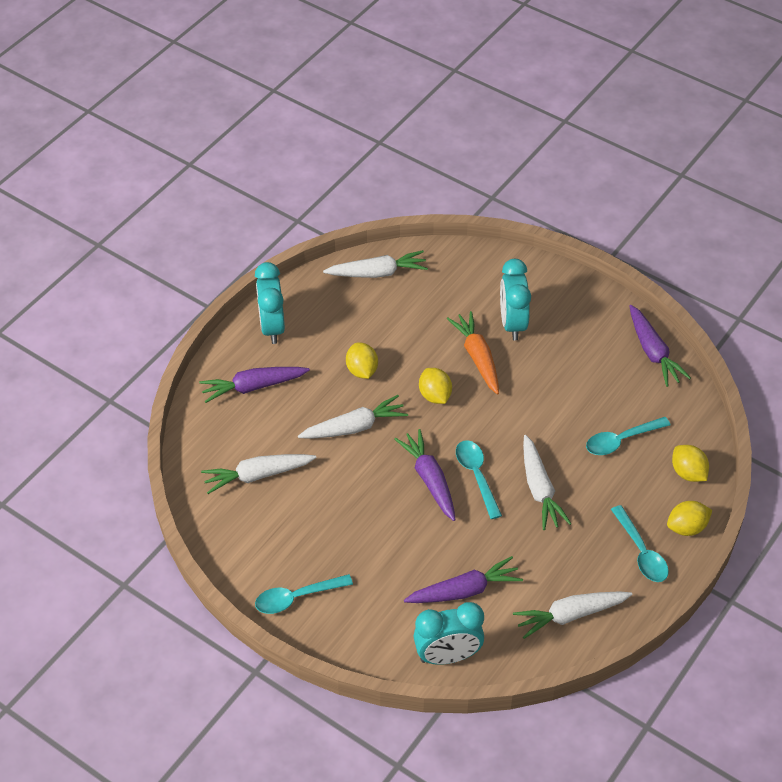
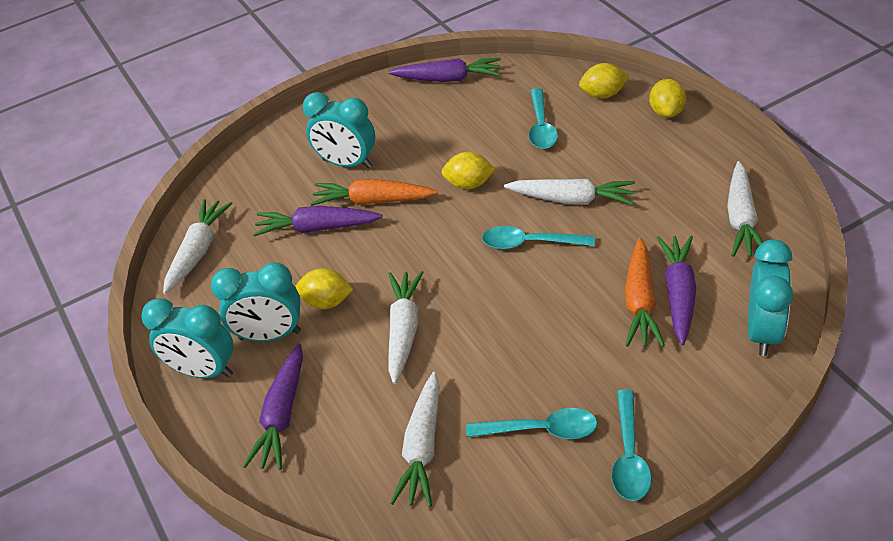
camera: 60 degrees left, 5 degrees down
(318, 350) = (270, 335): none -> turquoise clock
(429, 479) = (514, 283): purple carrot -> purple carrot (317, 228)
(435, 395) = (402, 248): yellow lemon -> yellow lemon (469, 184)
(445, 567) = (640, 302): none -> orange carrot
(641, 552) = (682, 149): turquoise spoon -> turquoise spoon (541, 430)

